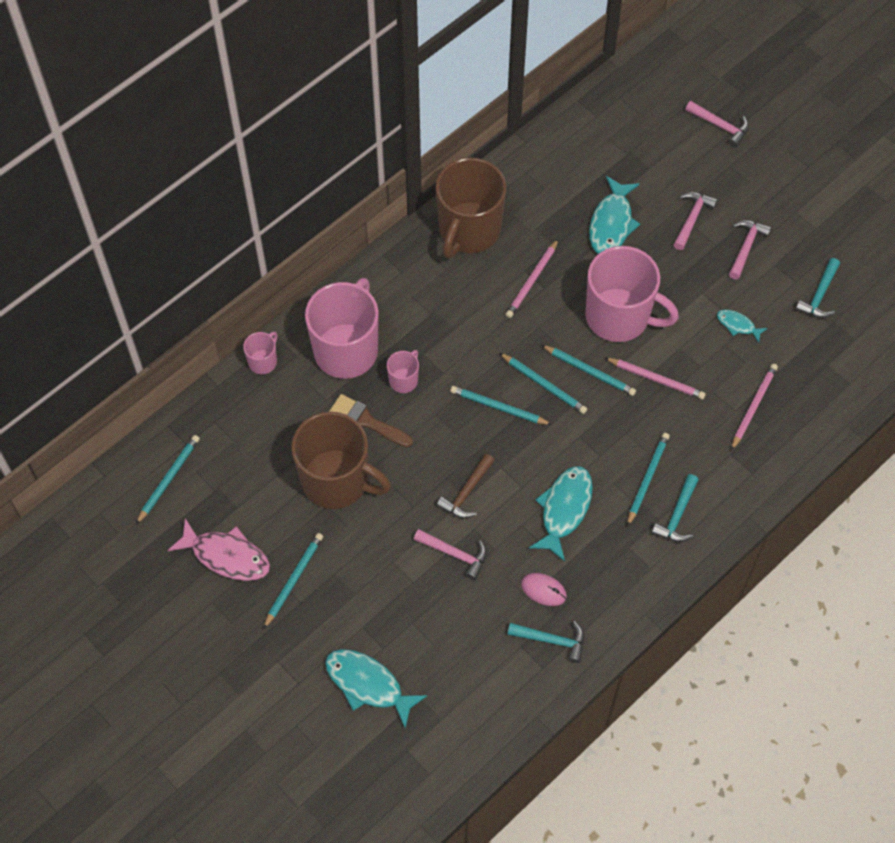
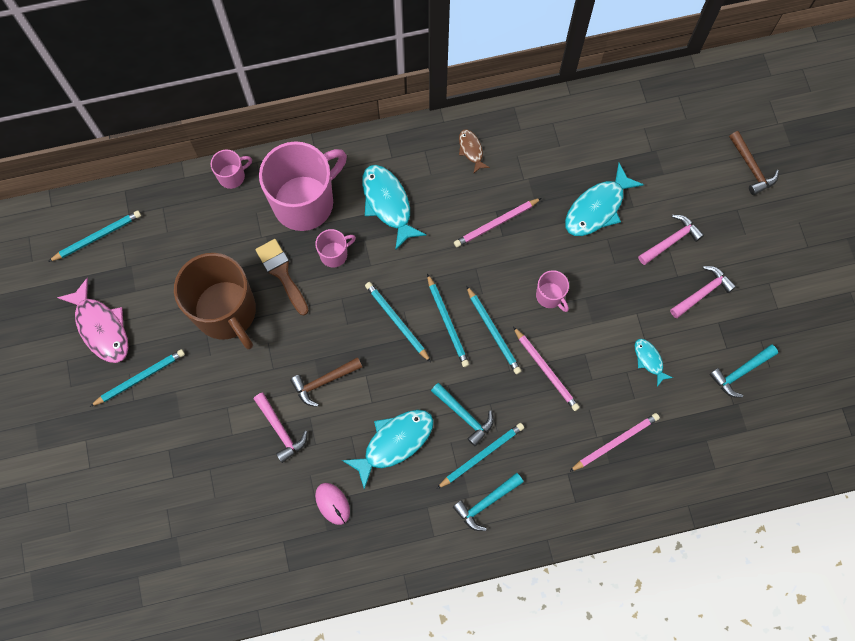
camera: 30 degrees right, 10 degrees up
(368, 684) = (142, 501): turquoise fish -> turquoise fish (388, 203)
(469, 230) = (471, 150): brown mug -> brown fish
(551, 640) = (311, 551): turquoise hammer -> turquoise hammer (464, 415)
(619, 316) = (550, 296): pink mug -> pink mug, size x0.45
(720, 126) = (751, 167): pink hammer -> brown hammer

